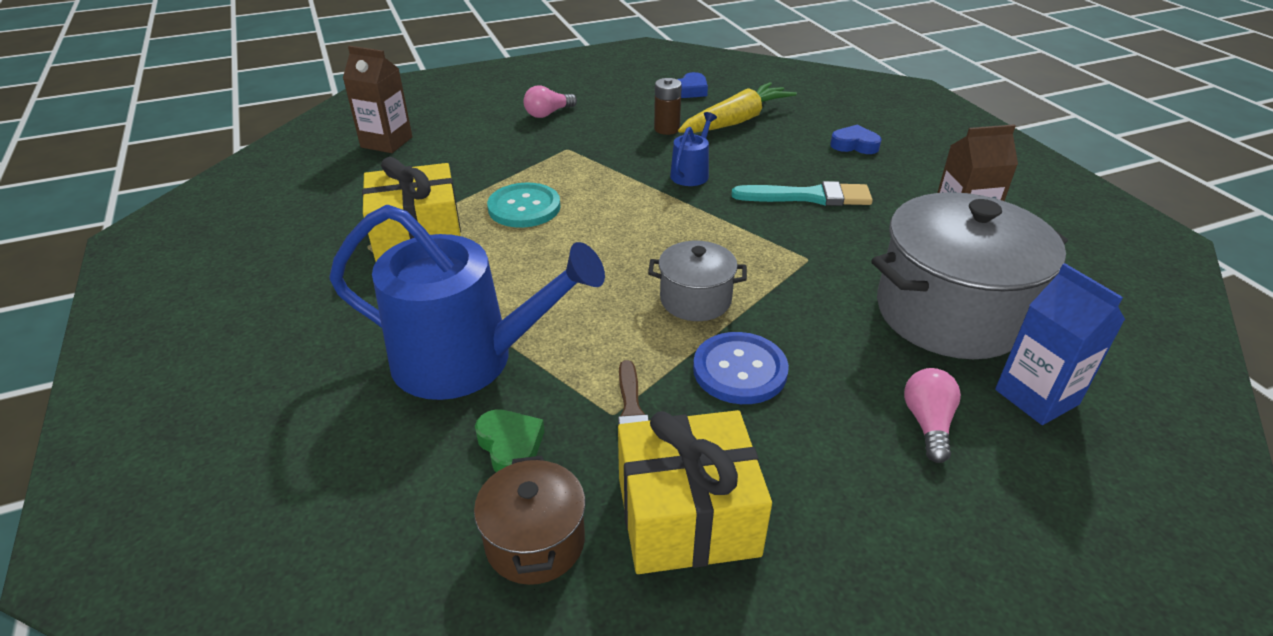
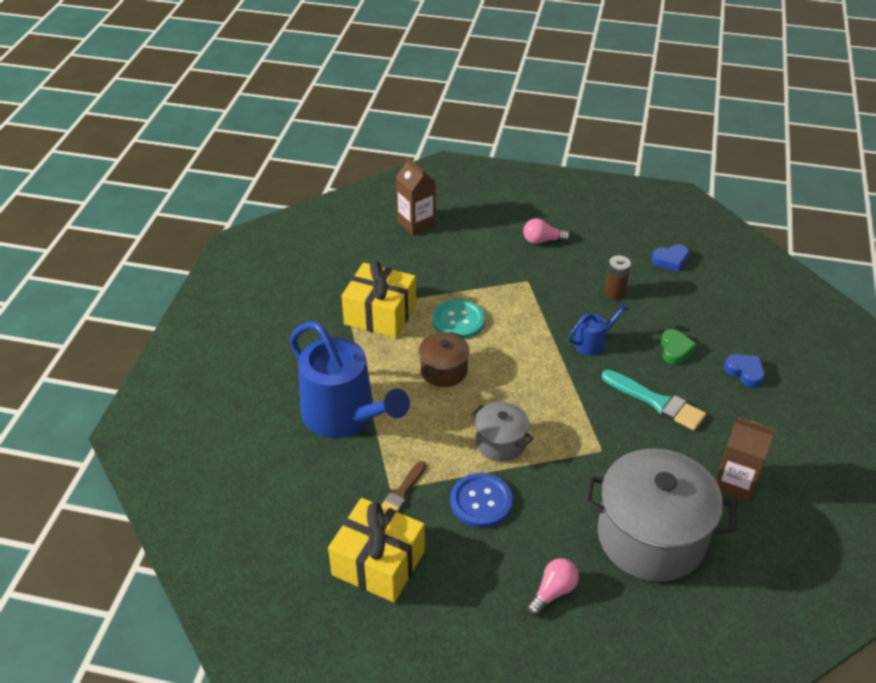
camera: 35 degrees right, 5 degrees up
(510, 446) = (327, 478): green heart -> green heart (675, 350)
(535, 542) = (301, 533): brown pot -> brown pot (444, 371)
(736, 121) = (675, 307): yellow carrot -> none
(1036, 397) = (638, 616): blue carton -> none

